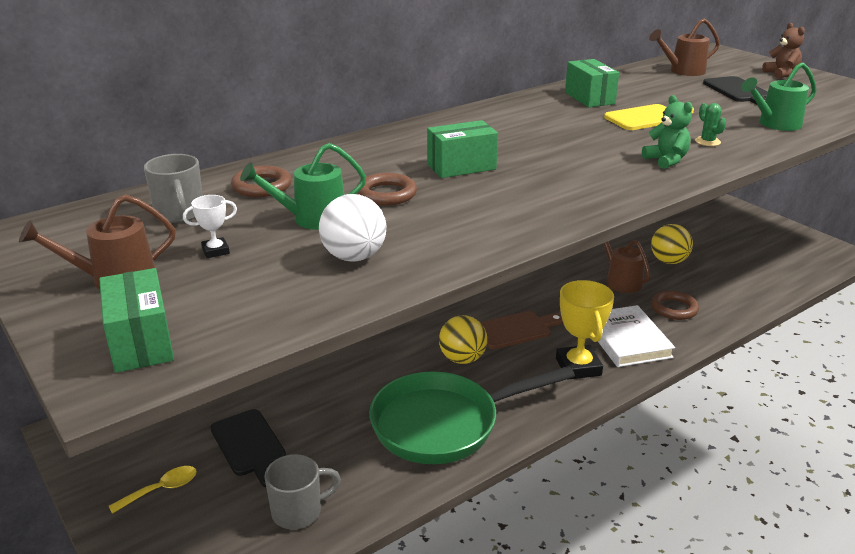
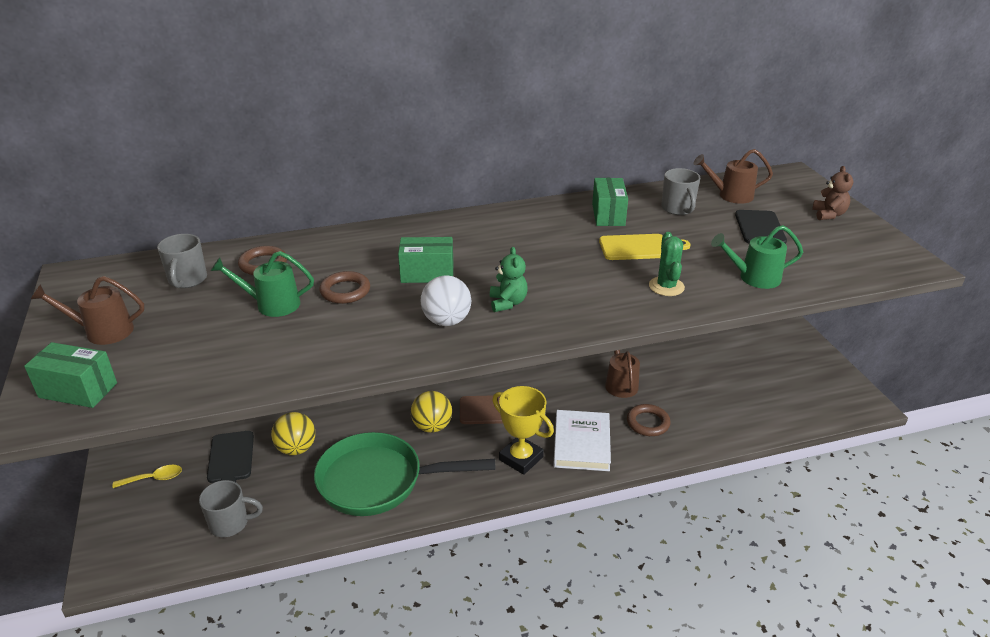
camera: 20 degrees right, 5 degrees up
(141, 342) = (78, 390): green box -> green box turned 75 degrees counterclockwise
(215, 251) = (183, 320): white trophy -> none
(354, 257) = (270, 348): white ball -> white ball (446, 321)
(578, 367) = (521, 458): yellow trophy -> yellow trophy turned 60 degrees counterclockwise
(648, 86) = (678, 209): none -> grey mug
(666, 160) = (606, 301): green teddy bear -> green teddy bear (508, 303)
(668, 261) = (680, 373): yellow ball -> yellow ball (296, 449)
(707, 141) = (666, 286): green cactus -> green cactus, size x1.51

